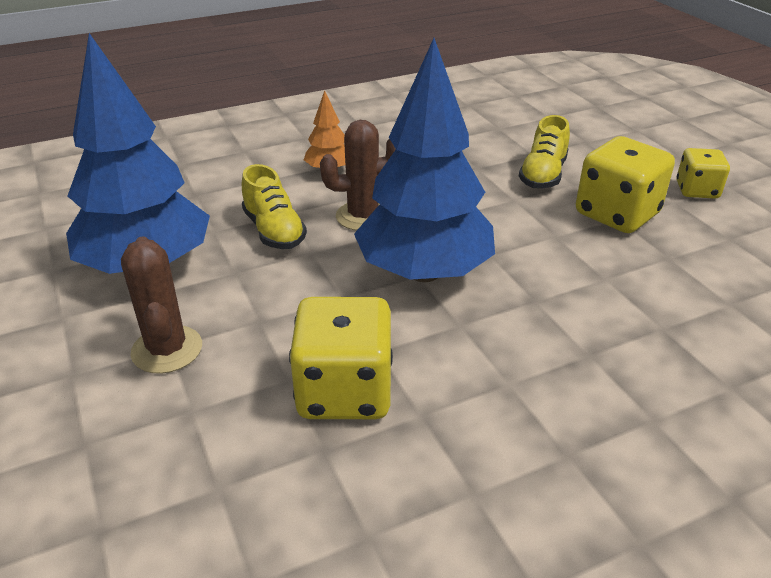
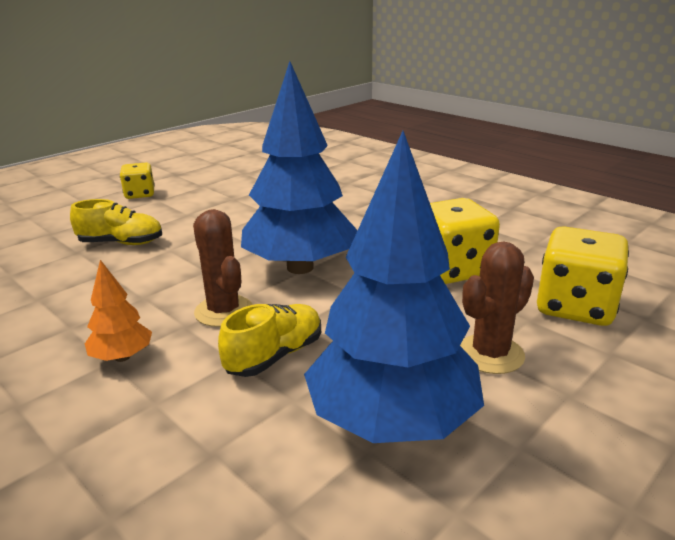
camera: 110 degrees left, 10 degrees down
(617, 214) = (182, 214): yellow dice -> yellow dice (575, 307)

